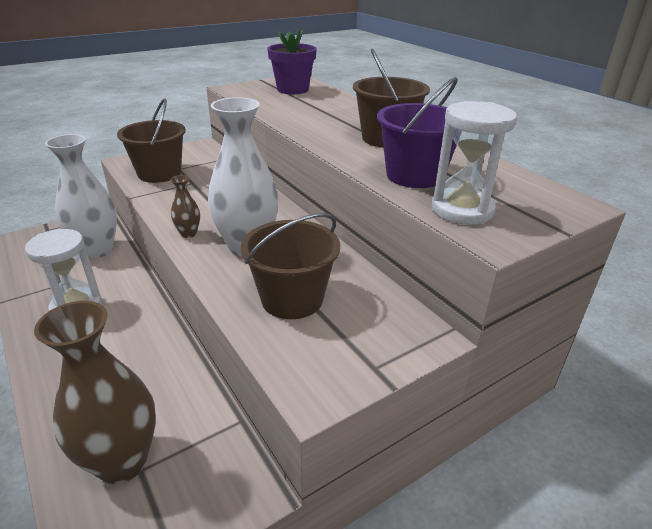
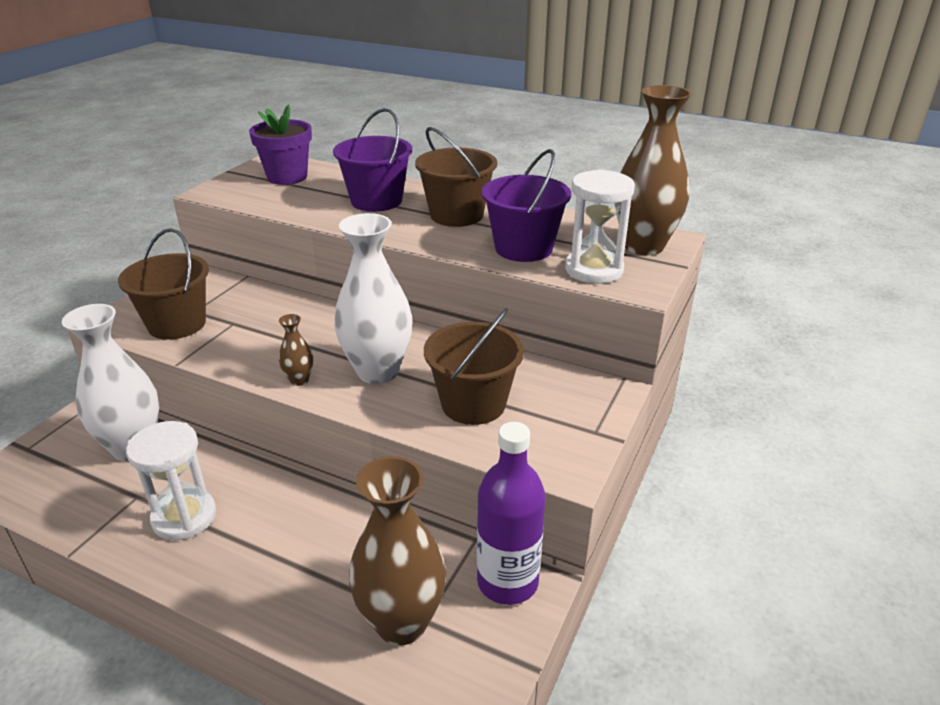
camera: 30 degrees left, 0 degrees up
(231, 473) = (507, 582): none -> purple bottle
(335, 116) = (376, 201): none -> purple bucket
(539, 204) = (643, 246): none -> brown vase

